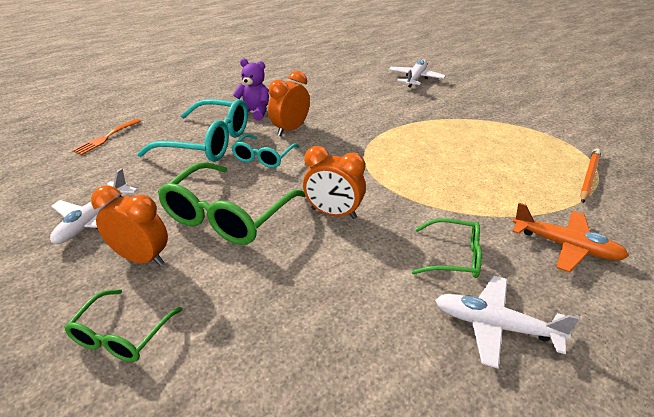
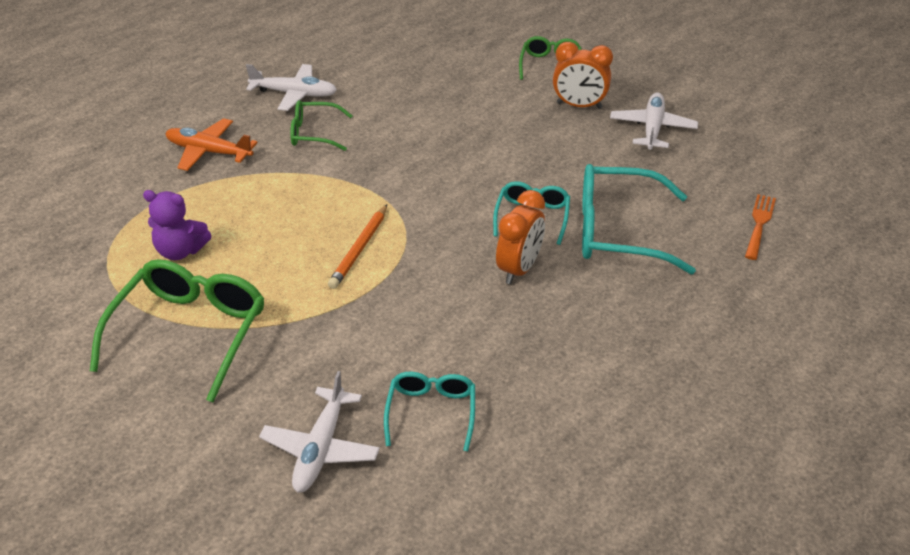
camera: 170 degrees right, 5 degrees up
(228, 215) = (530, 145): green glasses -> green glasses (190, 332)
(254, 112) = (592, 300): purple teddy bear -> purple teddy bear (180, 251)
(333, 213) = (427, 158): orange clock -> none
(362, 84) = (431, 412): none -> turquoise glasses
(589, 177) = (129, 233): orange pencil -> orange pencil (359, 249)

